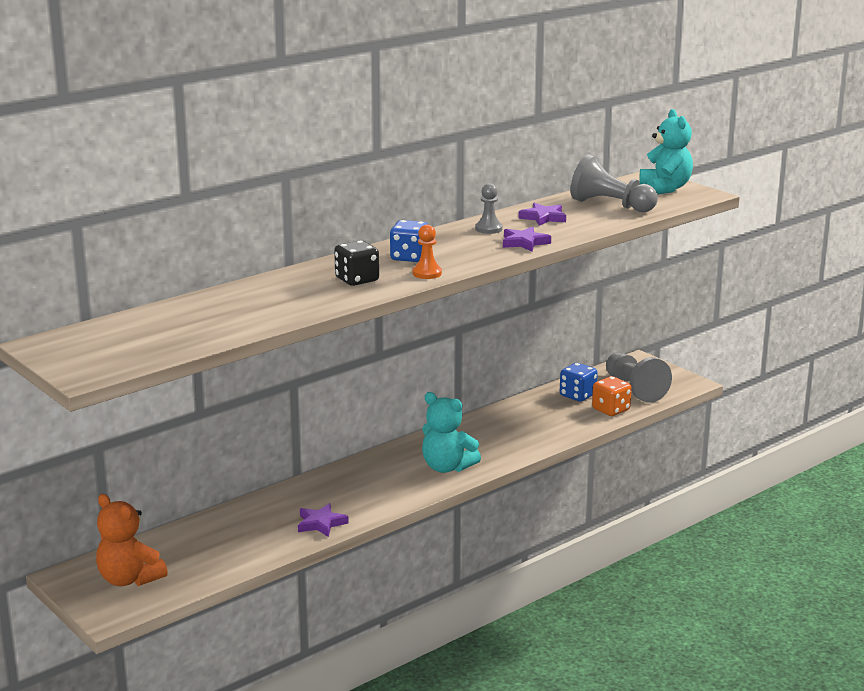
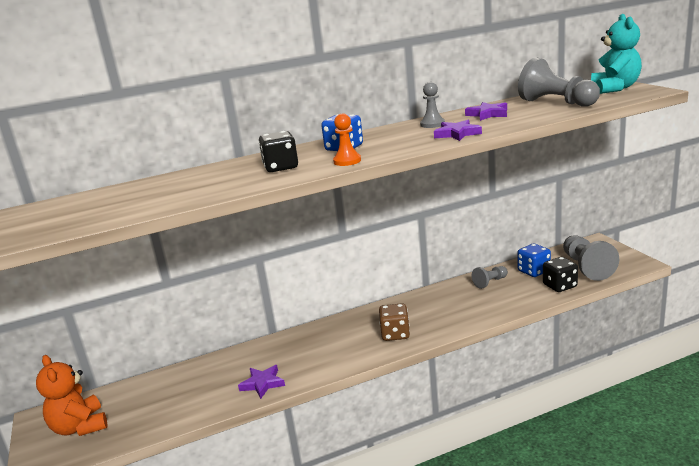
camera: 20 degrees right, 0 degrees up
(447, 467) = (395, 334): turquoise teddy bear -> brown dice
(532, 409) = (490, 282): none -> grey pawn
(611, 410) = (559, 286): orange dice -> black dice

